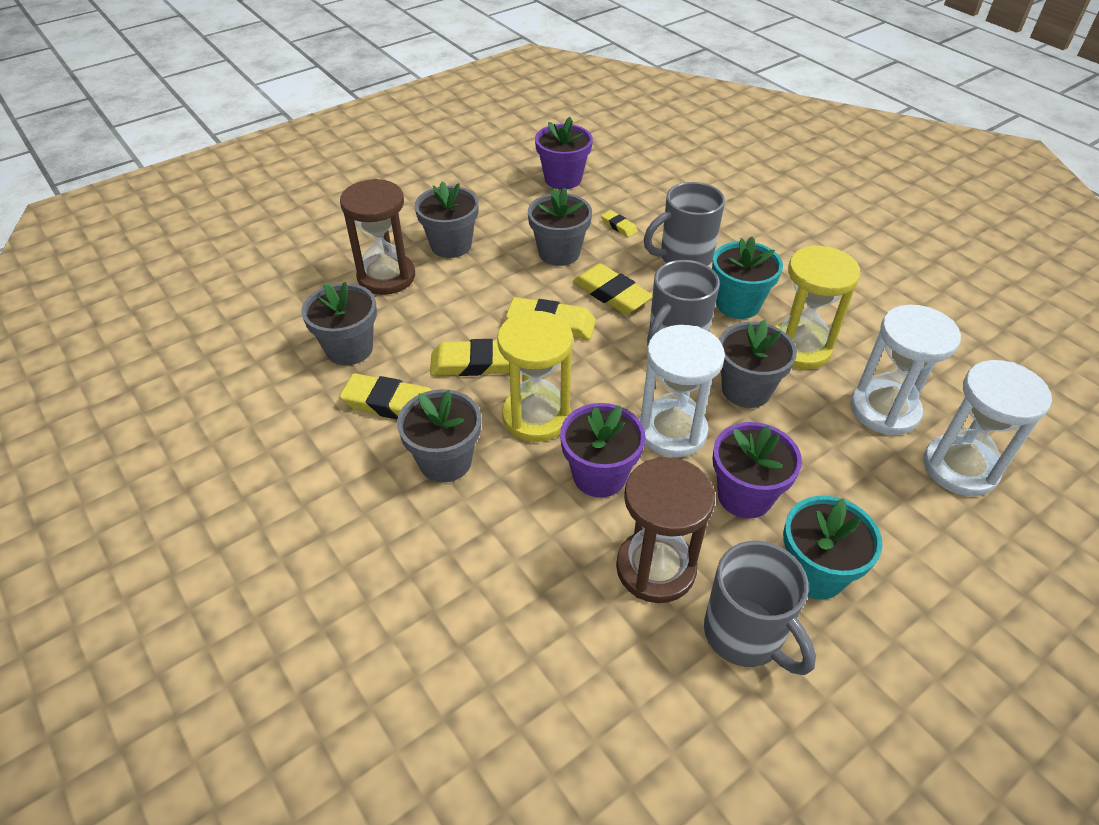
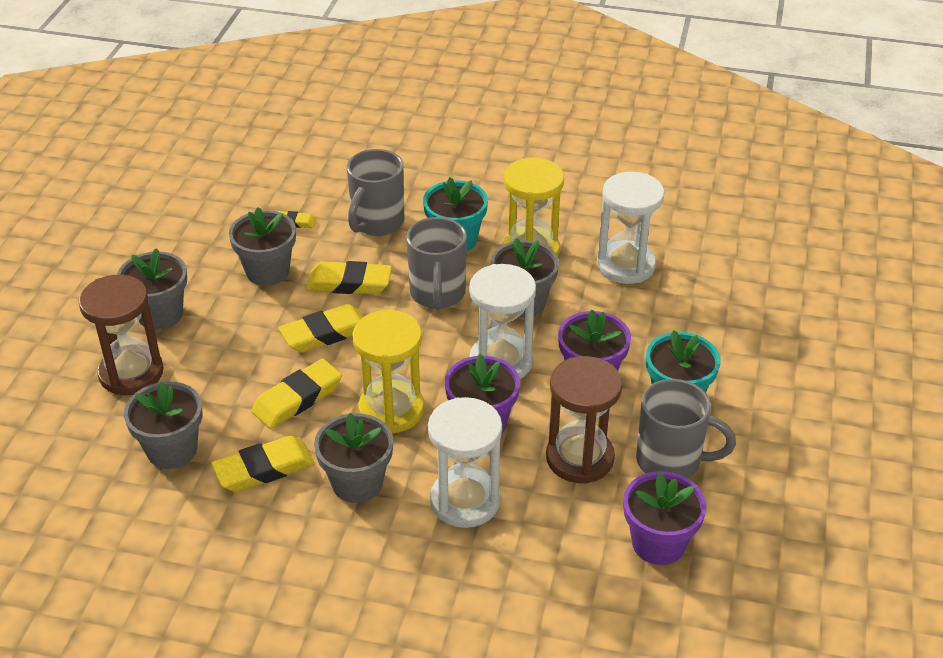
camera: 40 degrees left, 5 degrees down
(563, 179) = (197, 202): purple flower pot -> purple flower pot (658, 543)
(960, 468) = (702, 279): white hourglass -> white hourglass (465, 501)

